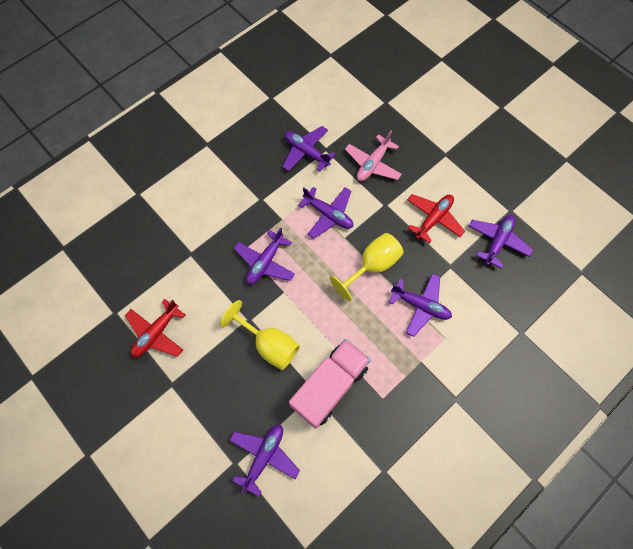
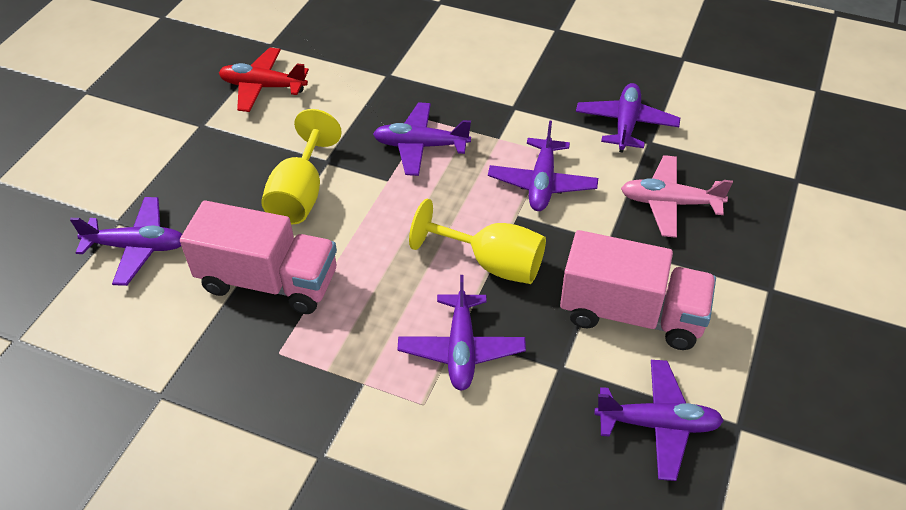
camera: 65 degrees right, 20 degrees down
(433, 219) = (631, 314): red plane -> pink truck

